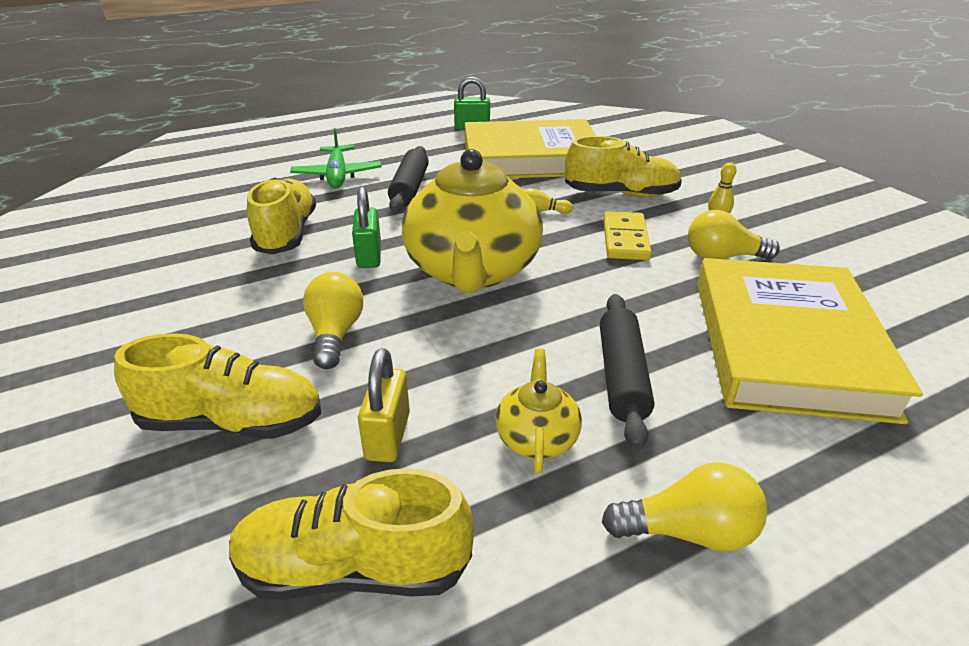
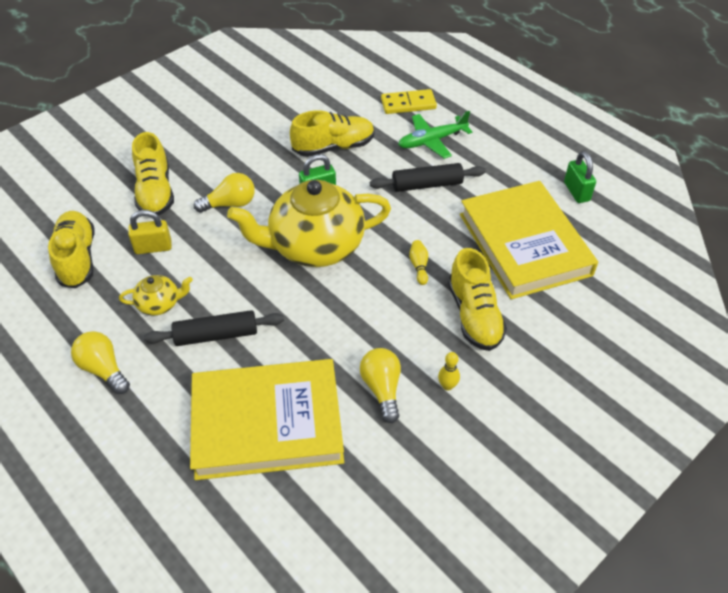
camera: 75 degrees right, 15 degrees up
(625, 239) = (390, 324): yellow domino -> yellow domino (408, 104)
(689, 532) = (103, 369): yellow light bulb -> yellow light bulb turned 150 degrees clockwise

